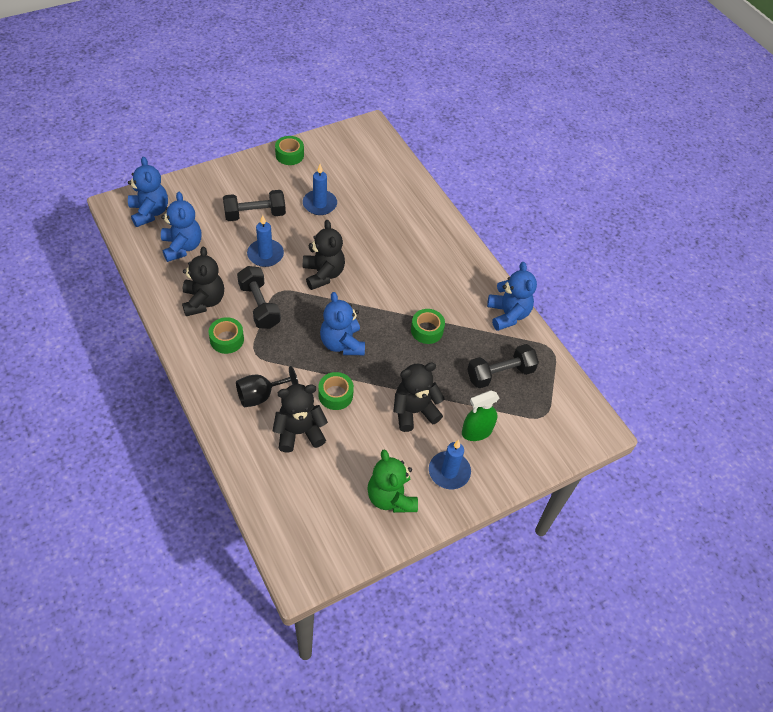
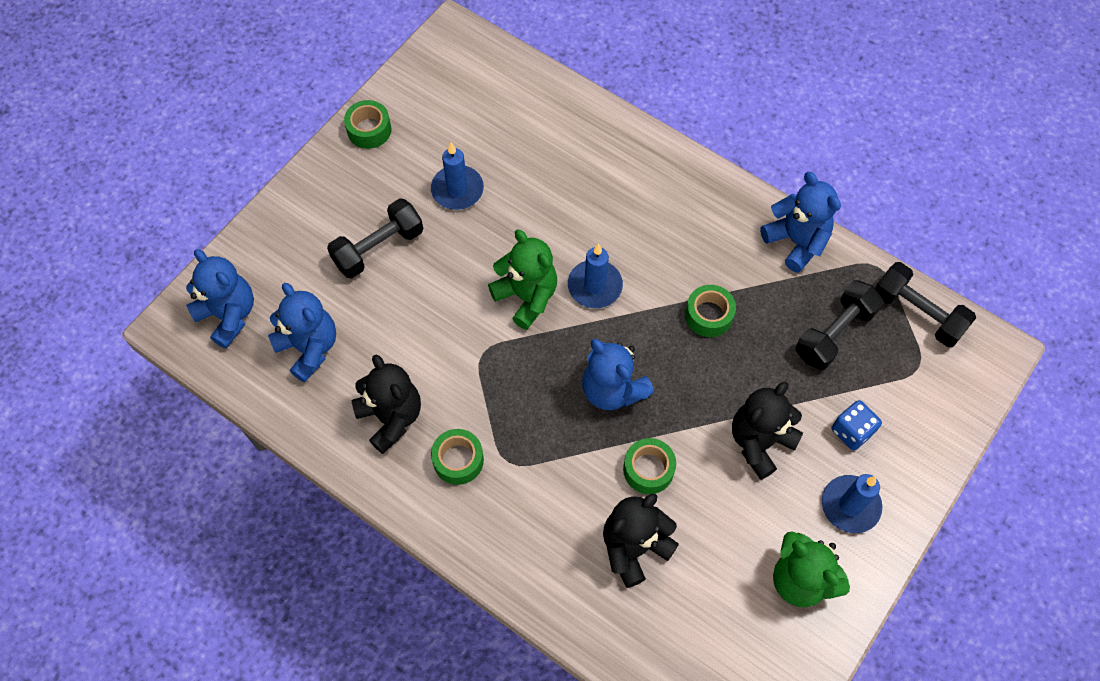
camera: 20 degrees left, 10 degrees up
(259, 305) = (470, 387): black dumbbell -> black dumbbell (917, 313)
(261, 395) = (553, 520): black goblet -> none
(265, 254) = (431, 304): blue candle -> blue candle (595, 286)
(323, 274) = (526, 297): black teddy bear -> green teddy bear
(476, 431) = (851, 431): green spray bottle -> blue dice

